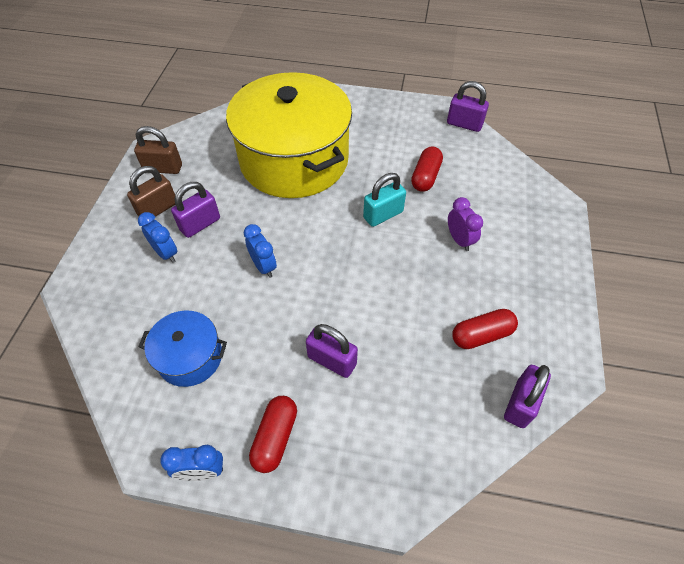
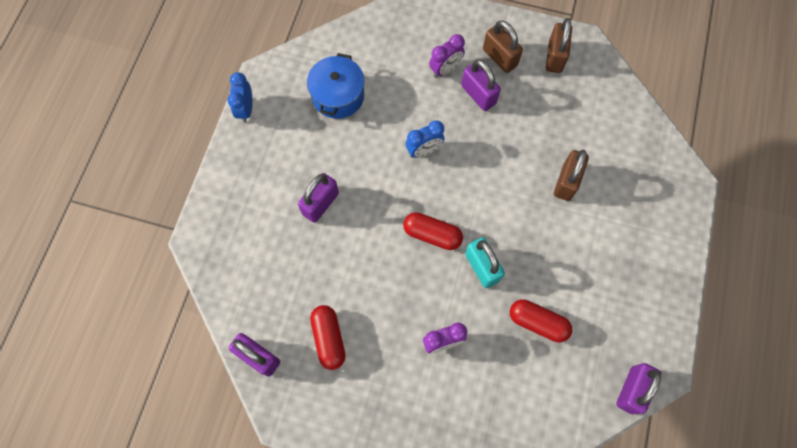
camera: 95 degrees right, 15 degrees up
(166, 253) = (445, 69): blue clock -> purple clock
(275, 437) = (262, 158): red capsule -> red capsule (432, 235)
(294, 160) = (566, 182): yellow pot -> brown padlock

